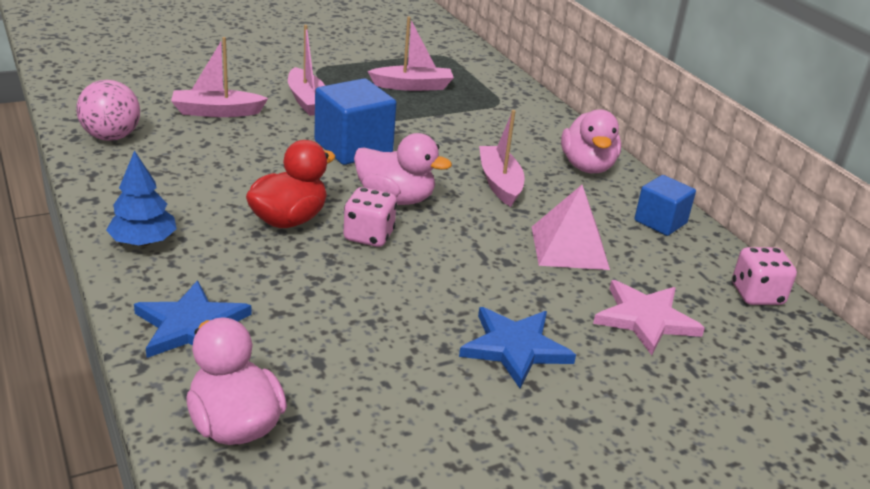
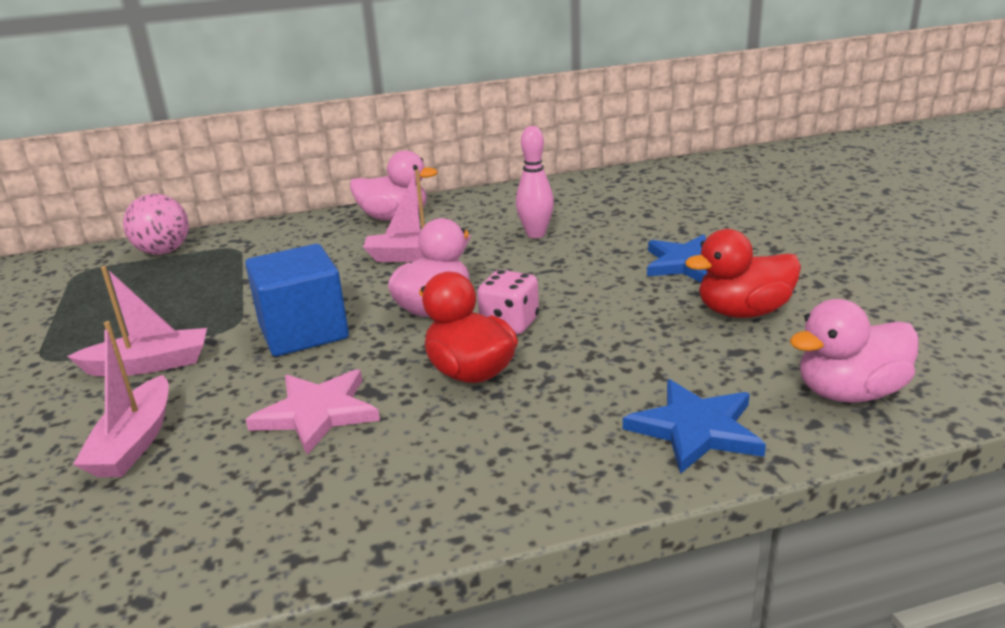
camera: 75 degrees left, 5 degrees down
(111, 137) = (165, 551): pink ball -> pink ball (163, 252)
(143, 242) = (513, 482): blue tree -> none
(399, 375) = (743, 312): none -> red duck
(412, 86) = (156, 293): pink boat -> none
(569, 247) = (536, 234): pink pyramid -> pink bowling pin
(645, 319) = (639, 216): pink star -> pink star (317, 413)
(660, 222) = (497, 199): blue cube -> none
(757, 295) = (602, 181): pink dice -> none

